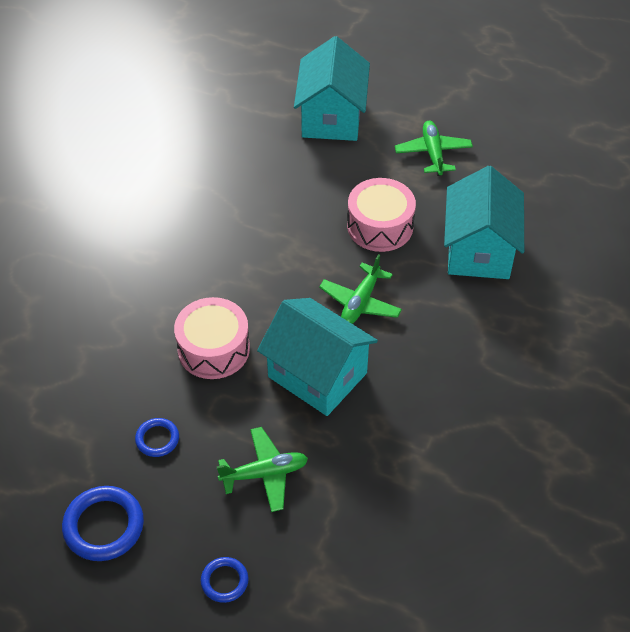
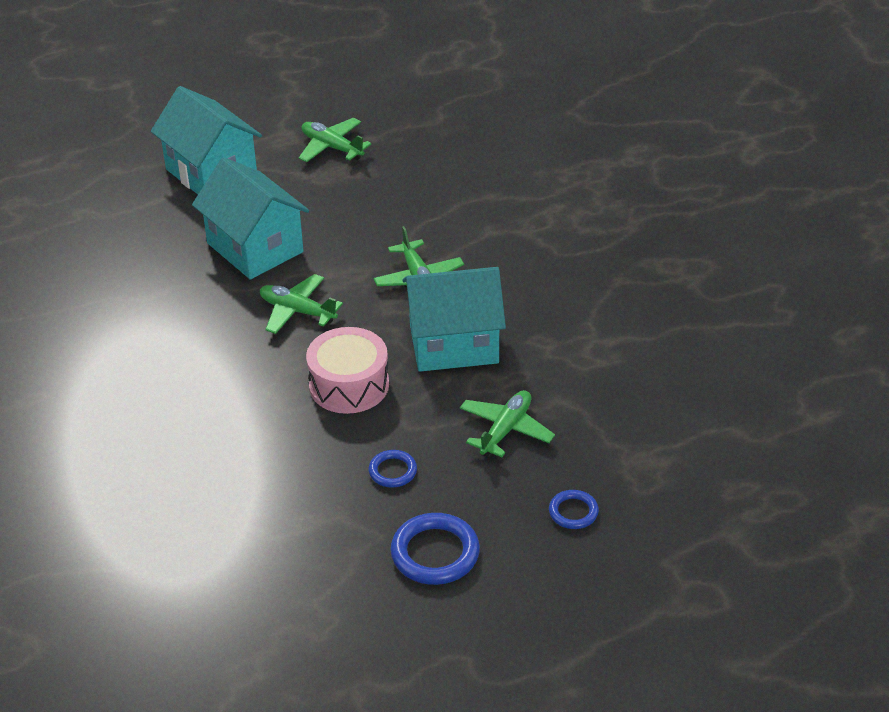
camera: 45 degrees left, 10 degrees down
(253, 265) = (297, 311): none -> green plane
(380, 226) = (361, 220): pink drum -> none
(479, 250) = (458, 187): turquoise house -> turquoise house (255, 247)

